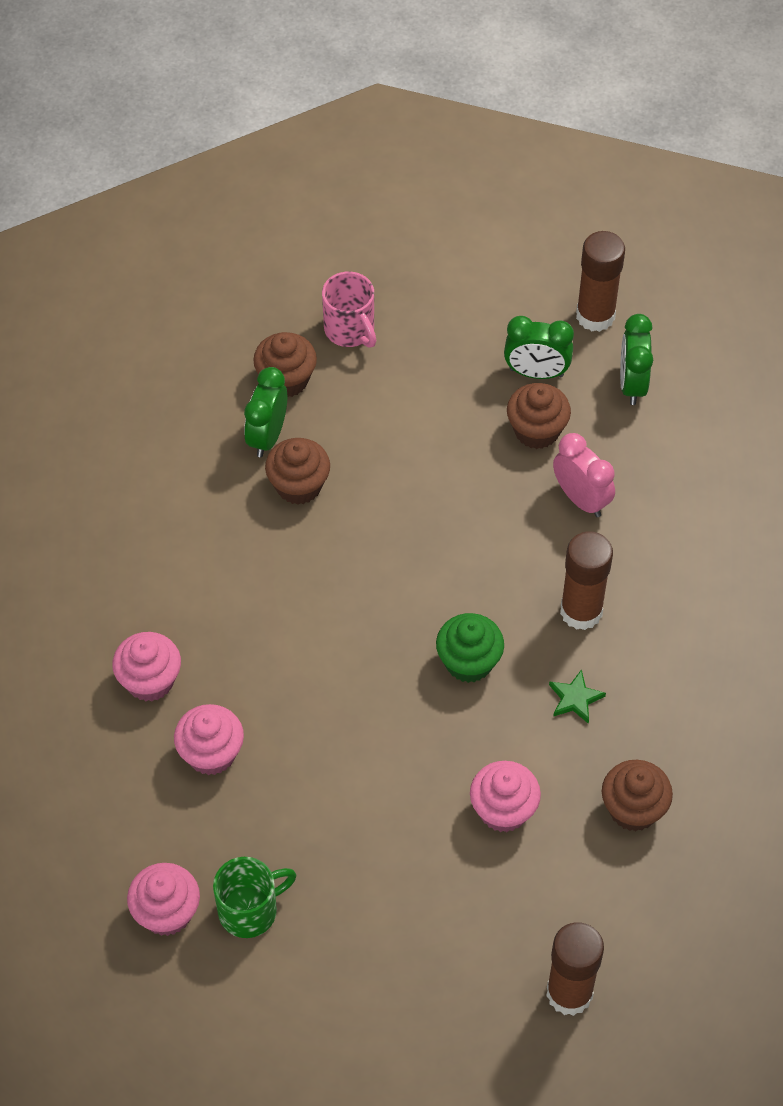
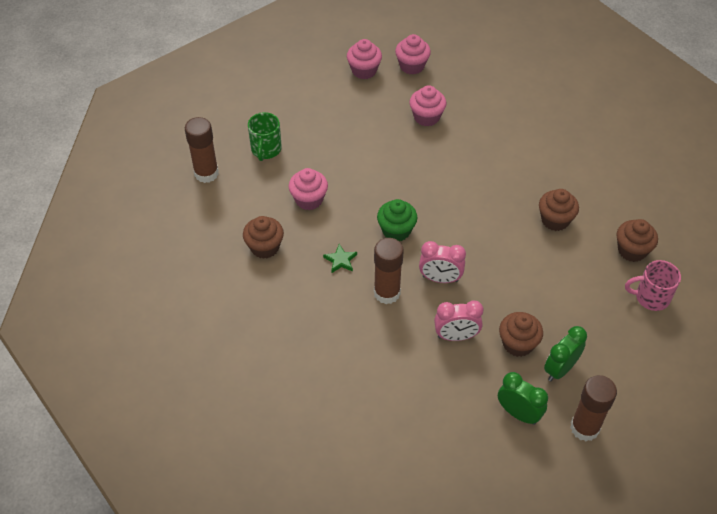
camera: 125 degrees right, 5 degrees down
(150, 681) = (481, 114): pink cupcake -> pink cupcake (412, 66)
(250, 910) = (341, 95): green mug -> green mug (266, 150)
(267, 436) = (597, 223): green clock -> none
(507, 564) = (440, 279): none -> pink clock

